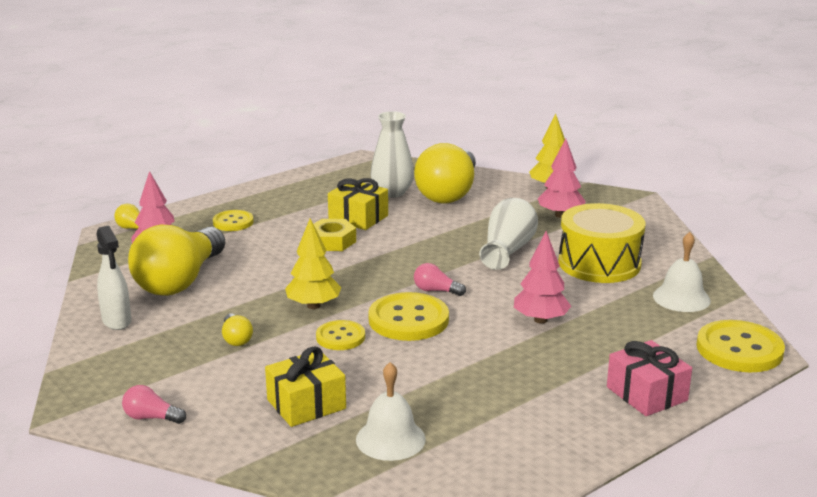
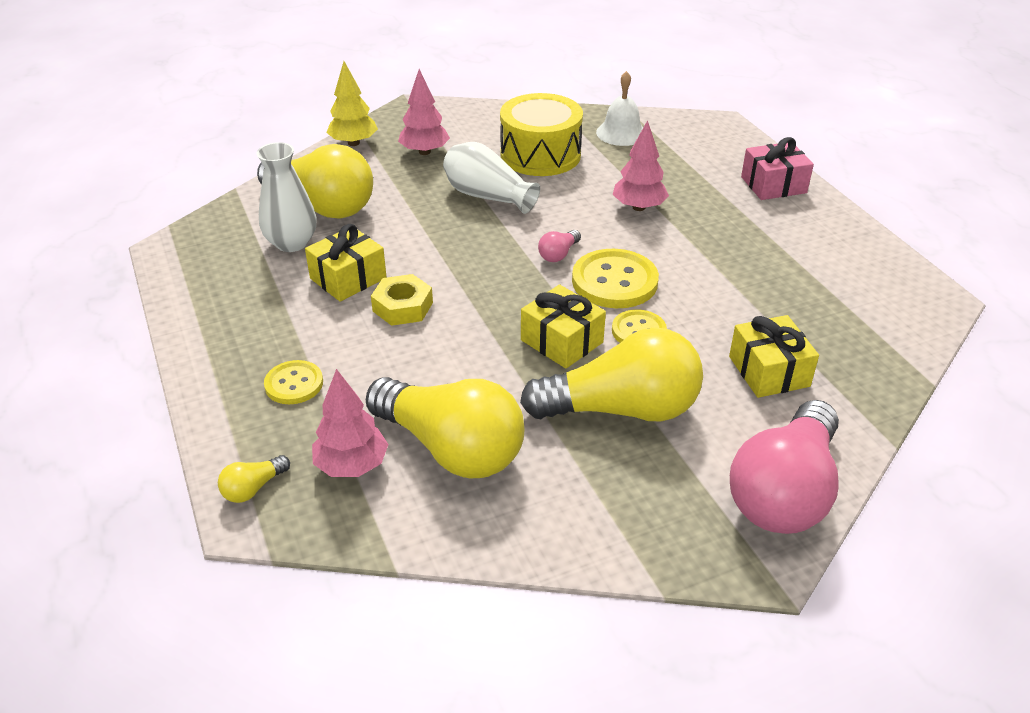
camera: 75 degrees left, 15 degrees up
(117, 321) = (545, 517): white spray bottle -> none
(151, 417) = (784, 492): pink light bulb -> pink light bulb, size x2.50
(236, 339) = (621, 409): yellow light bulb -> yellow light bulb, size x2.50
(313, 306) = (561, 341): yellow tree -> yellow gift
(390, 439) = (833, 326): white bell -> none
(739, 349) = (713, 130): yellow button -> none

